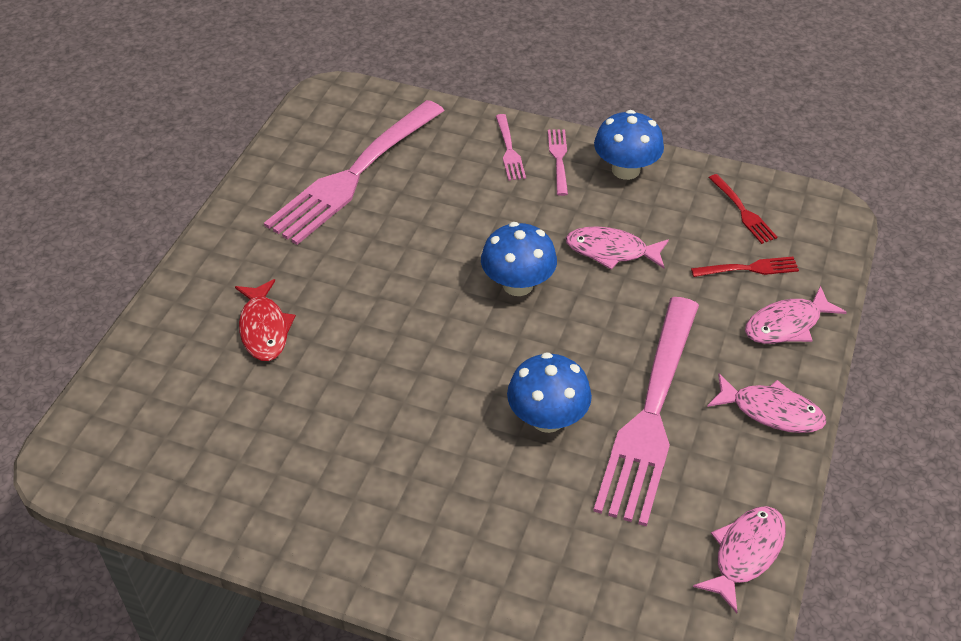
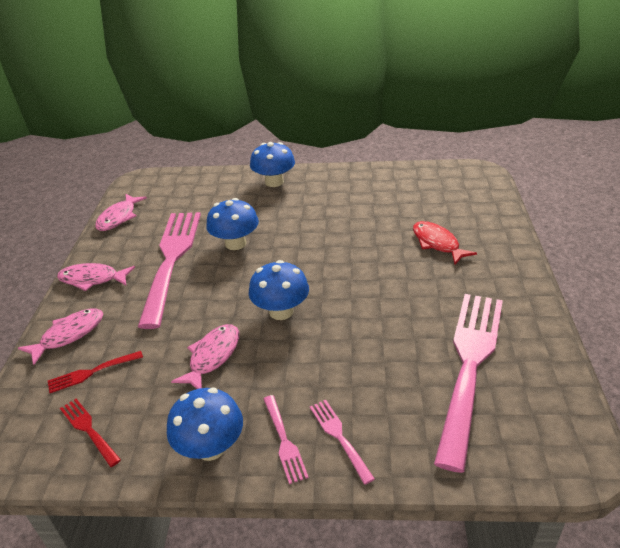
camera: 165 degrees right, 10 degrees down
(435, 564) = (274, 182): none -> blue mushroom
(611, 251) = (212, 356): pink fish -> pink fish turned 60 degrees counterclockwise

